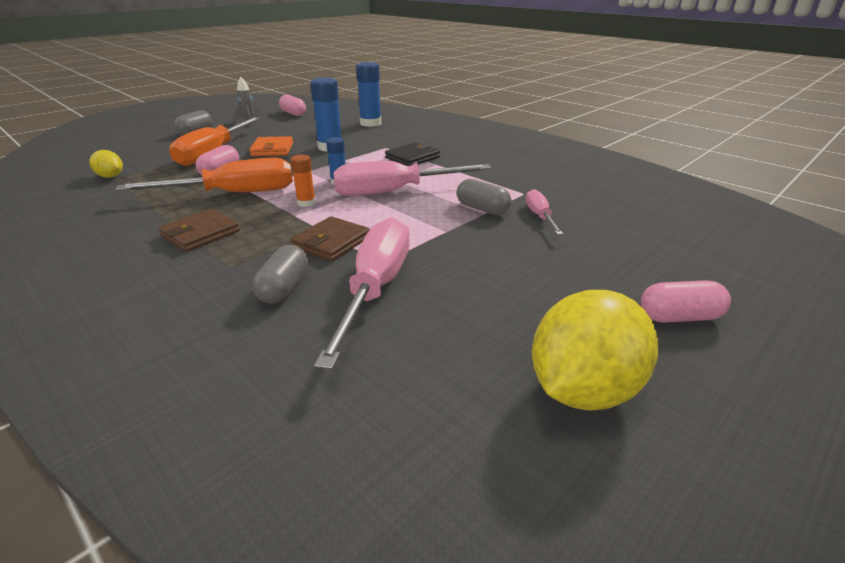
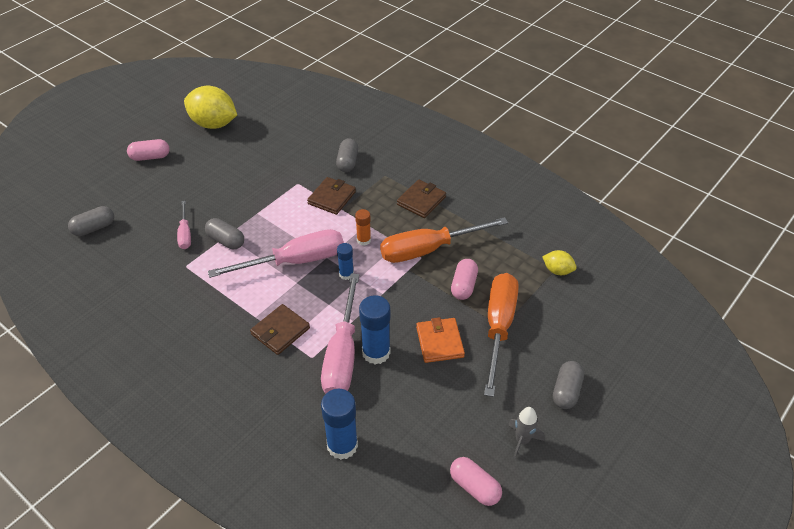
camera: 175 degrees right, 15 degrees up
(375, 289) = (299, 164): pink screwdriver -> pink screwdriver (343, 354)
(412, 157) = (280, 331): black wallet -> brown wallet
(583, 389) = (213, 124): yellow lemon -> yellow lemon turned 75 degrees clockwise
(674, 226) = (94, 228): none -> grey capsule

